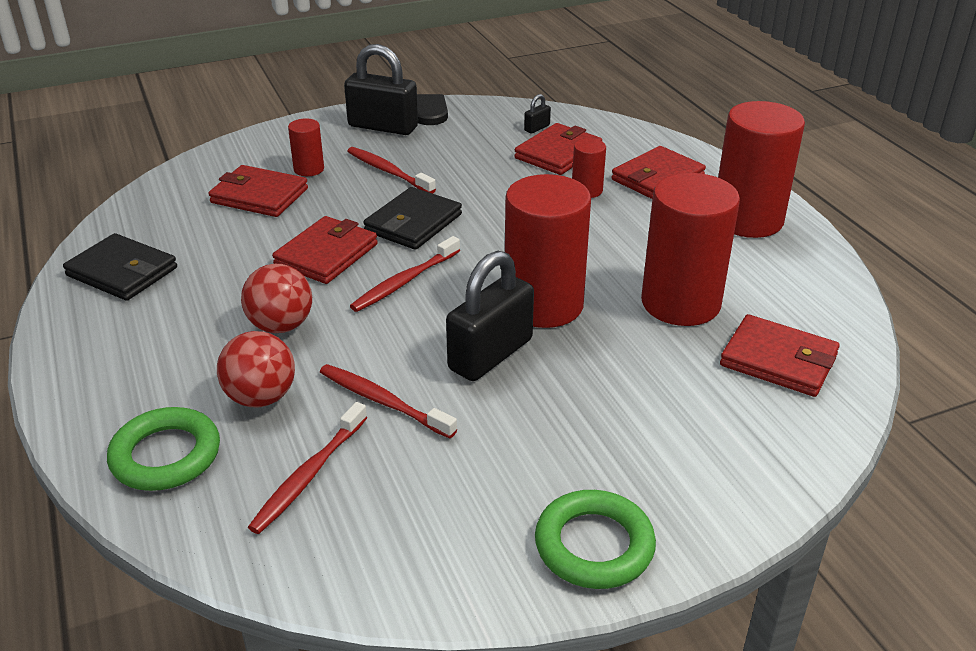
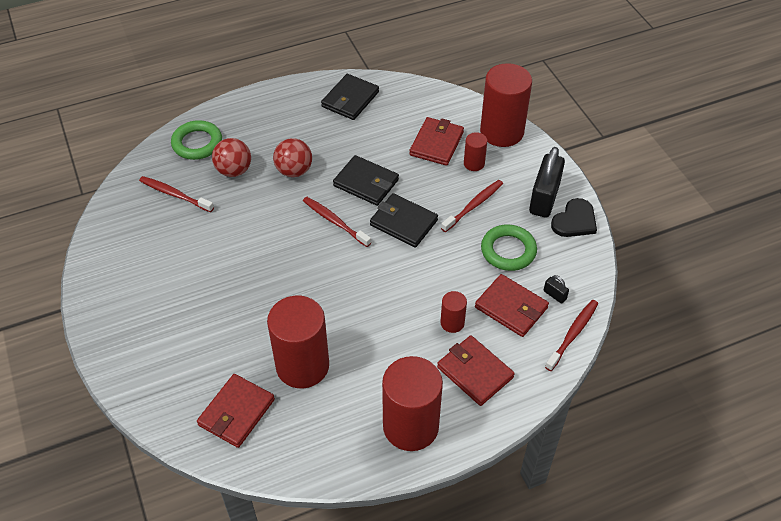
camera: 90 degrees right, 15 degrees up
(326, 254) = (366, 183): red wallet -> black wallet
(383, 401) = (224, 218): red toothbrush -> red toothbrush (573, 334)
(490, 354) = (258, 264): black padlock -> none
(543, 305) = (305, 290): red cylinder -> red cylinder (501, 132)
(594, 545) = (107, 303): green ring -> green ring (508, 250)

